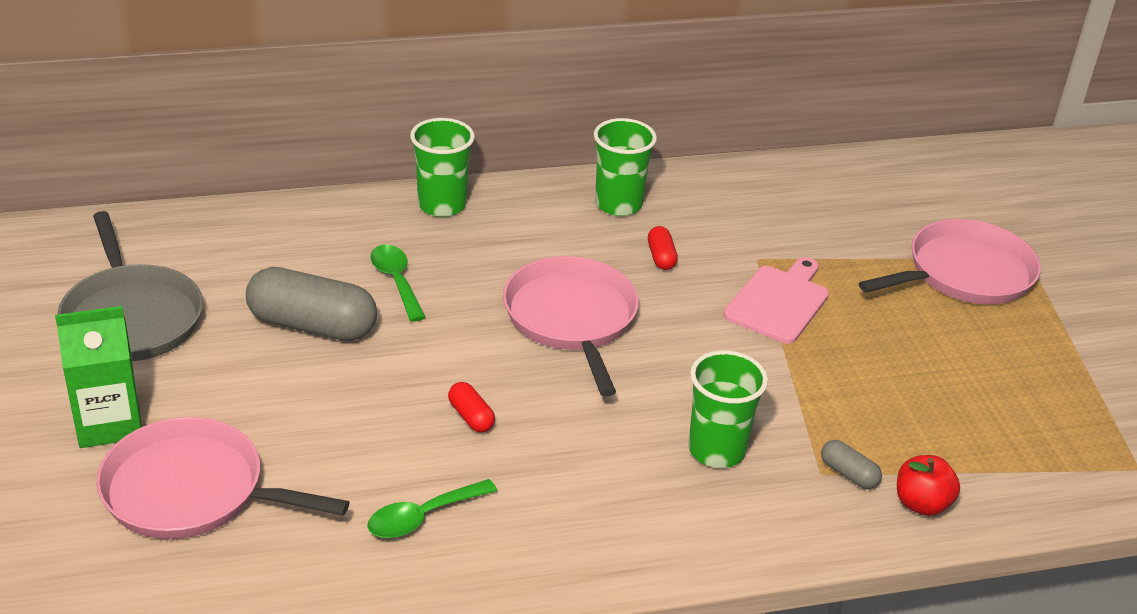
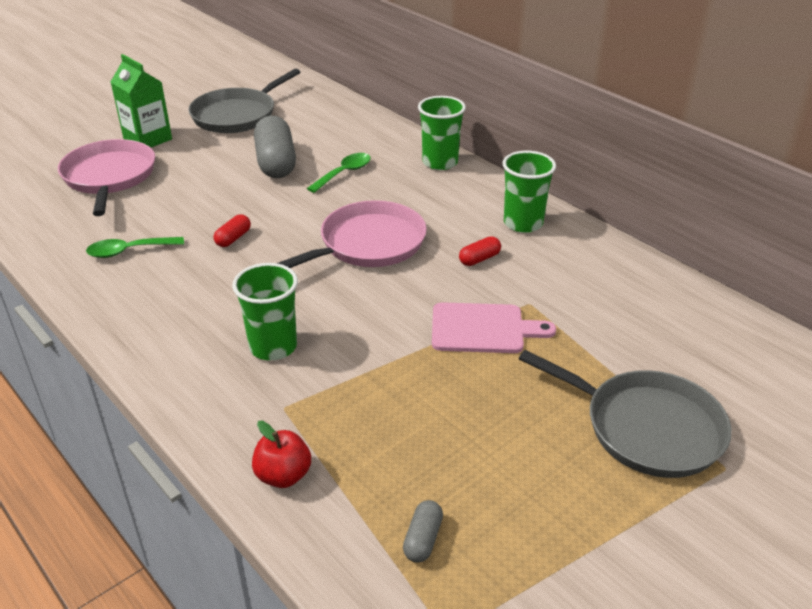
camera: 65 degrees right, 0 degrees up
(423, 517) = (129, 251): green spoon -> green spoon turned 45 degrees counterclockwise
(848, 474) = (293, 422): grey capsule -> grey capsule (423, 539)
(964, 273) = (646, 428): pink pan -> grey pan

